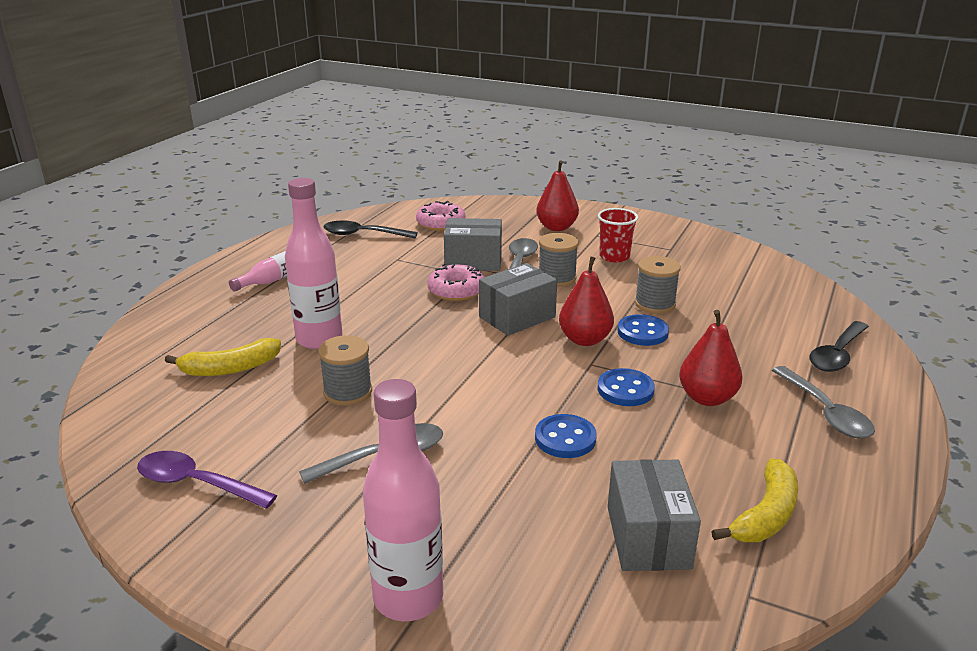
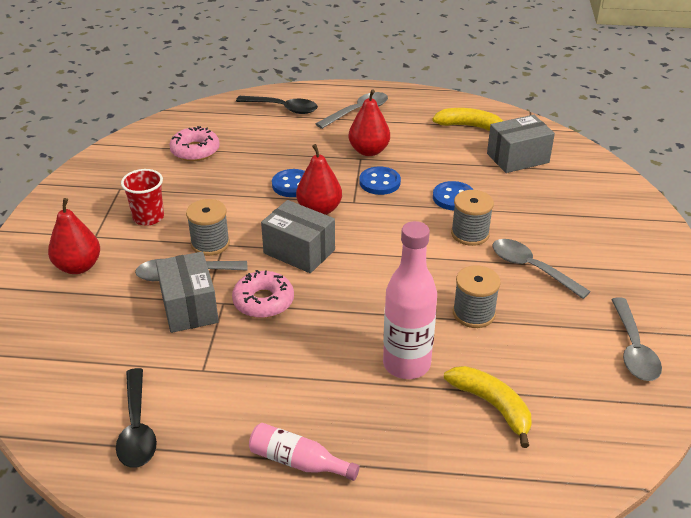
camera: 110 degrees left, 10 degrees up
(197, 483) = (633, 349): purple spoon -> grey spoon
(408, 598) = (630, 223): pink bottle -> none
(441, 223) = (83, 364): pink donut -> pink donut (195, 150)
(655, 304) = (240, 184): grey spool -> grey spool (470, 234)

